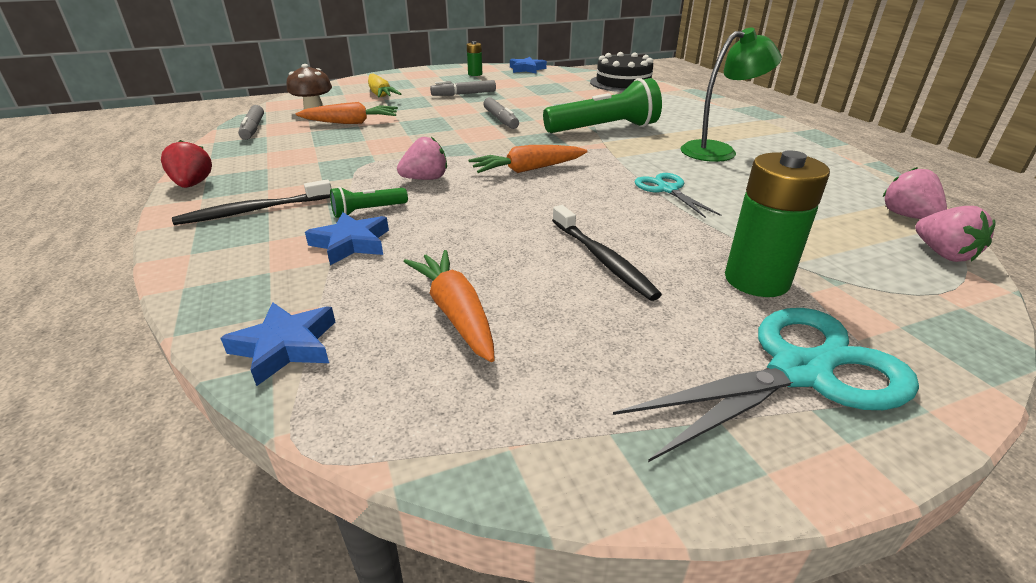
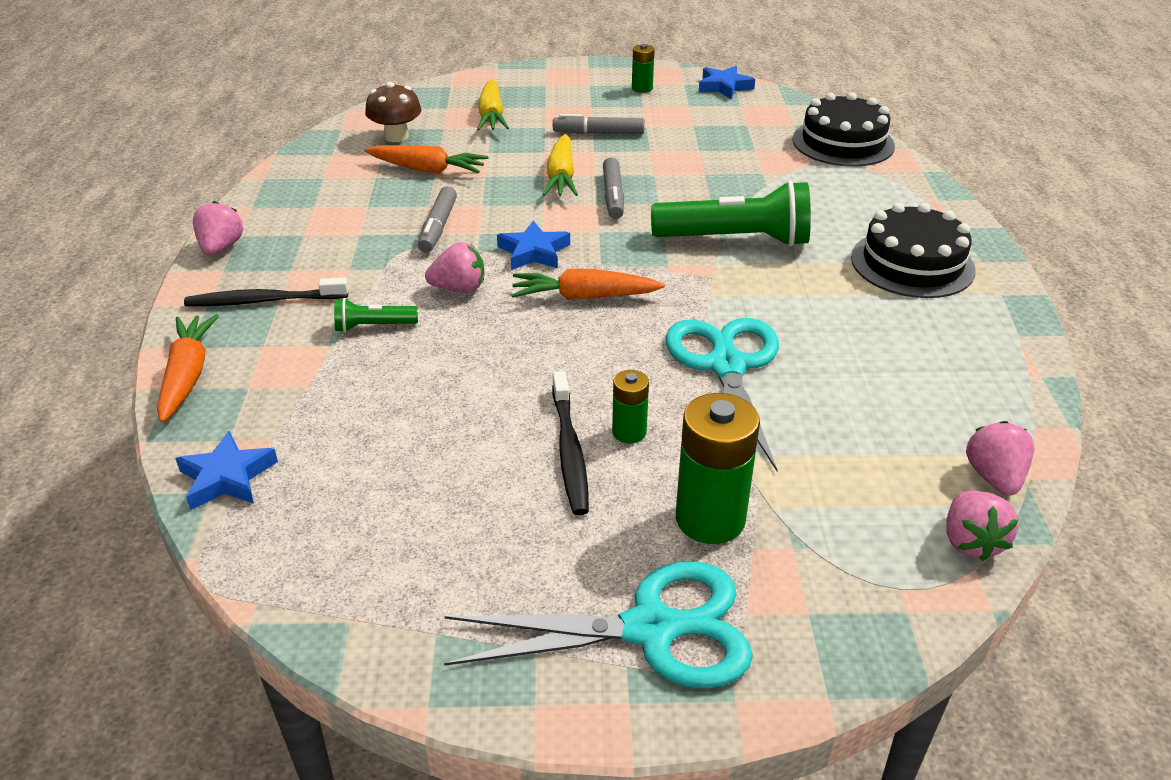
camera: 20 degrees right, 5 degrees up
(193, 185) = (221, 248): red strawberry -> pink strawberry
(253, 129) = (314, 162): grey marker -> grey marker (438, 227)
(351, 243) = (335, 369): blue star -> blue star (534, 252)
(455, 115) = (561, 176): none -> yellow carrot
(455, 313) = (385, 479): orange carrot -> orange carrot (188, 375)
(637, 239) = (629, 432): none -> green battery
(667, 190) = (726, 366): turquoise scissors -> turquoise scissors, size x1.79
(718, 151) = (855, 311): green lamp -> none
(724, 125) = (912, 264): none -> black cake

